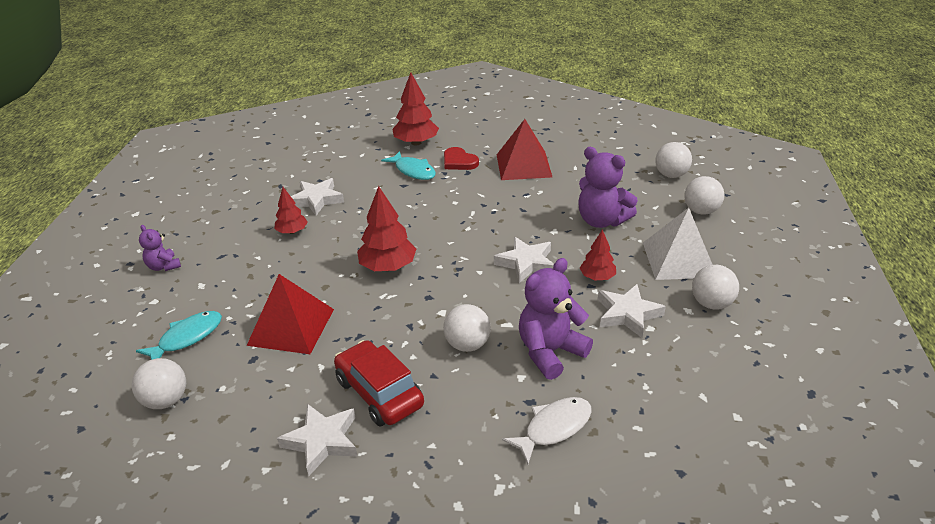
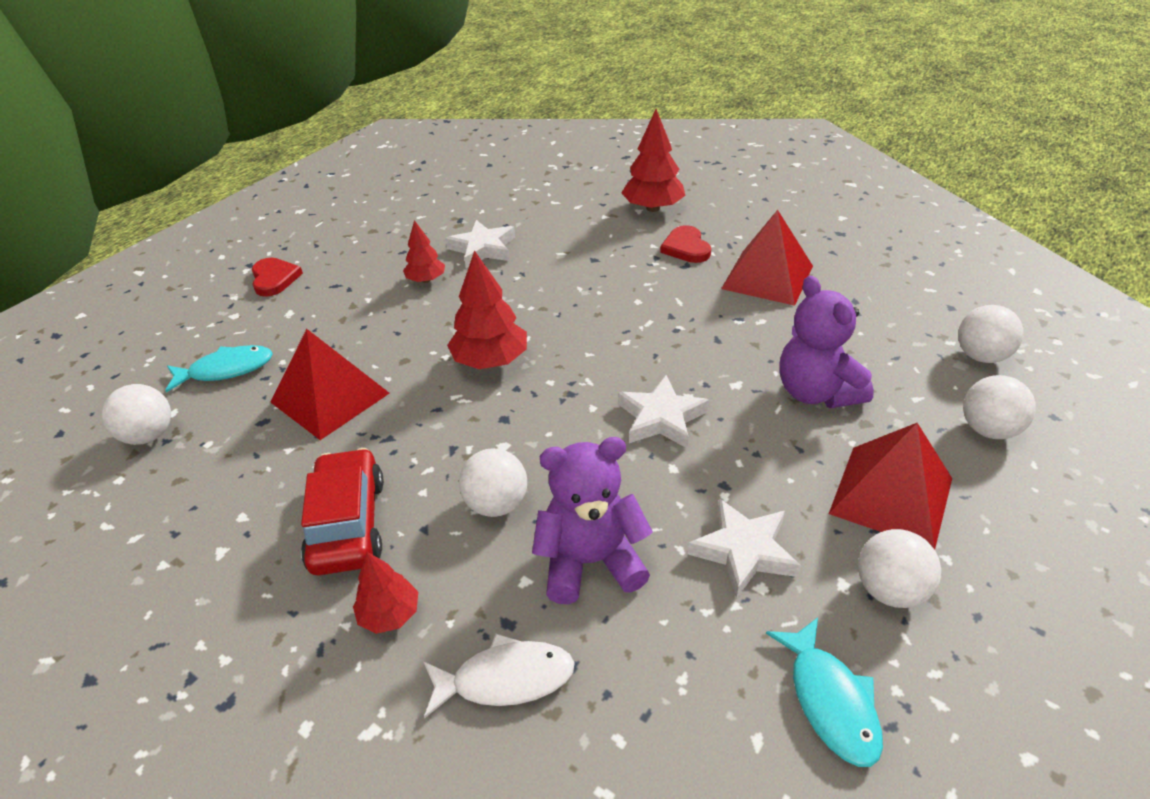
camera: 30 degrees right, 5 degrees up
(164, 266) = (274, 279): purple teddy bear -> red heart
(322, 441) = (241, 558): white star -> none
(413, 171) = (620, 244): turquoise fish -> turquoise fish (830, 701)
(597, 277) = (743, 476): red tree -> red tree (389, 614)
(679, 259) = (891, 495): white pyramid -> red pyramid

